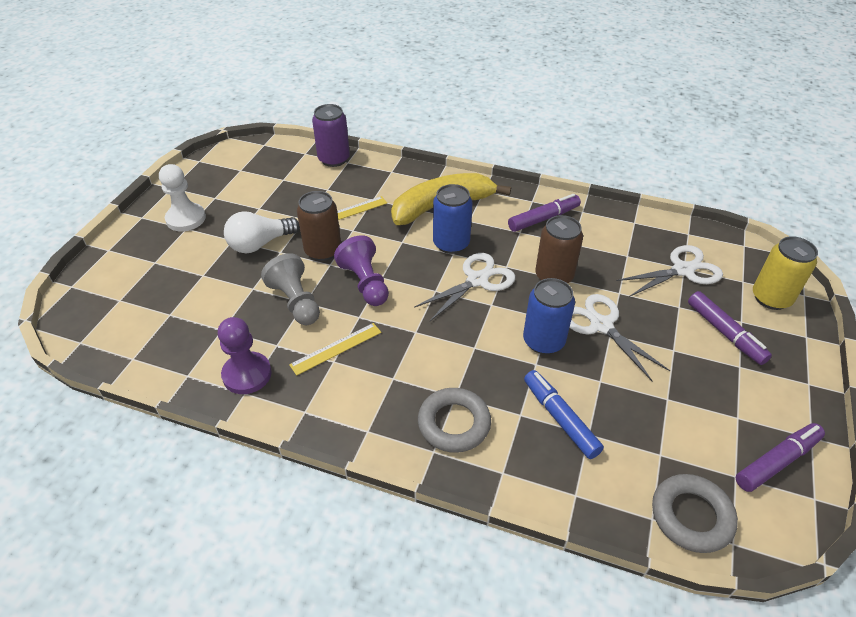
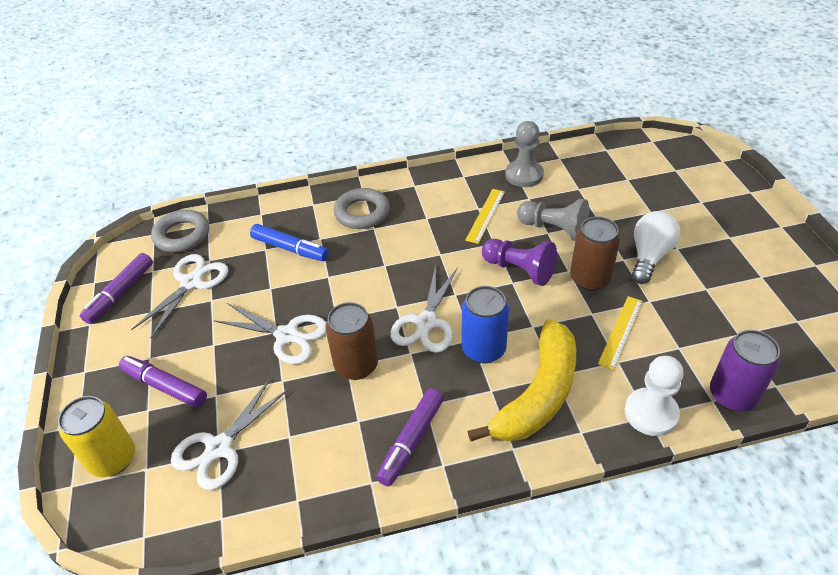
camera: 150 degrees right, 0 degrees up
(186, 219) = (745, 244): white pawn -> white pawn (651, 413)
(247, 374) = (524, 175): purple pawn -> grey pawn
(543, 341) = (331, 296): blue can -> none
(687, 432) = (191, 283): none -> white scissors

